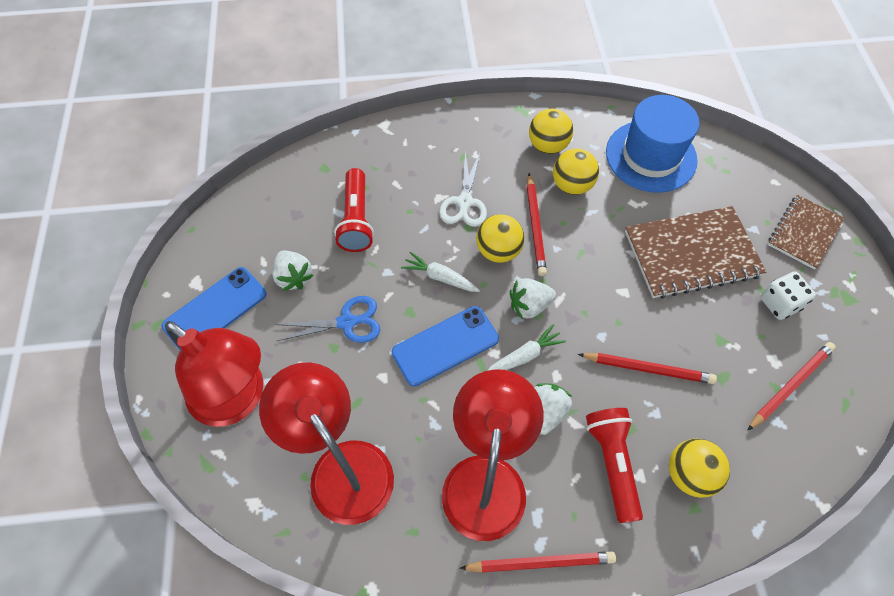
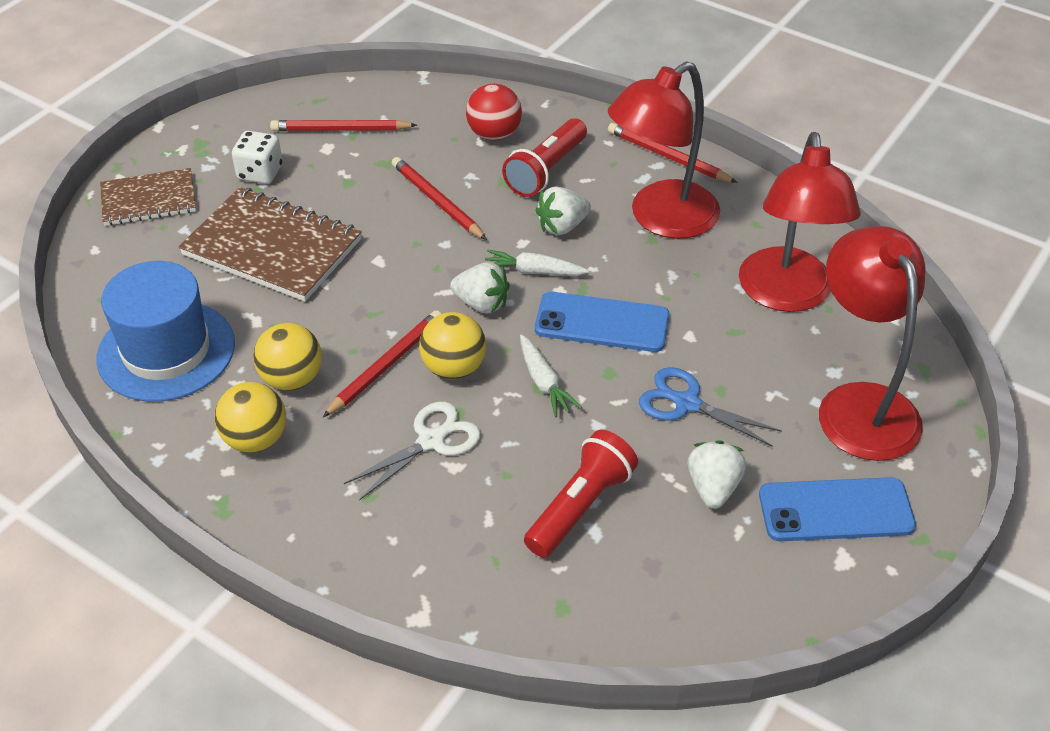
camera: 140 degrees left, 15 degrees down
(689, 474) = (494, 134): yellow ball -> red ball

